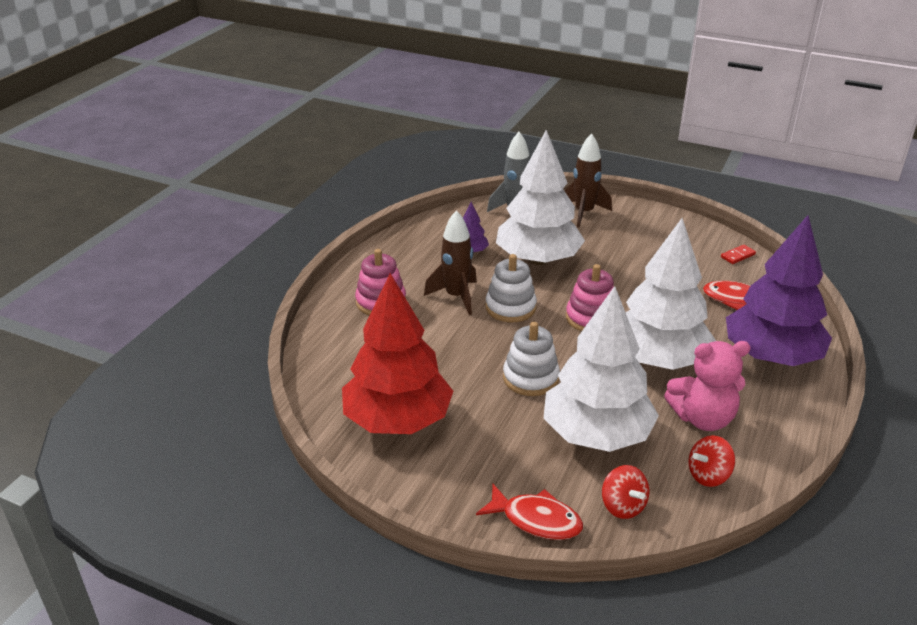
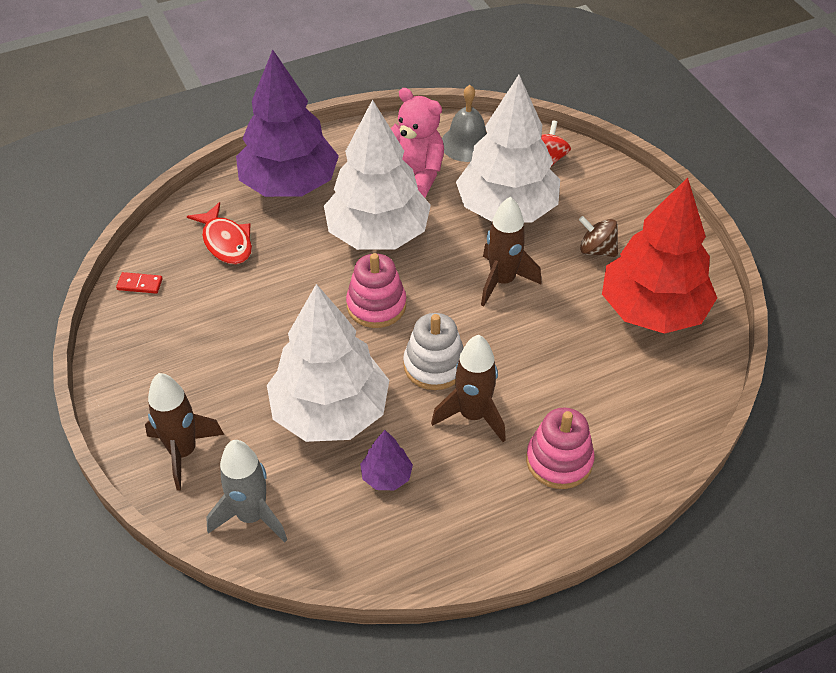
camera: 140 degrees left, 15 degrees up
(487, 443) = (596, 250): none -> brown spinning top
(530, 378) = (502, 281): white stacking toy -> brown rocket
(536, 520) = (615, 183): red fish -> none
(708, 475) = (467, 143): red spinning top -> grey bell

